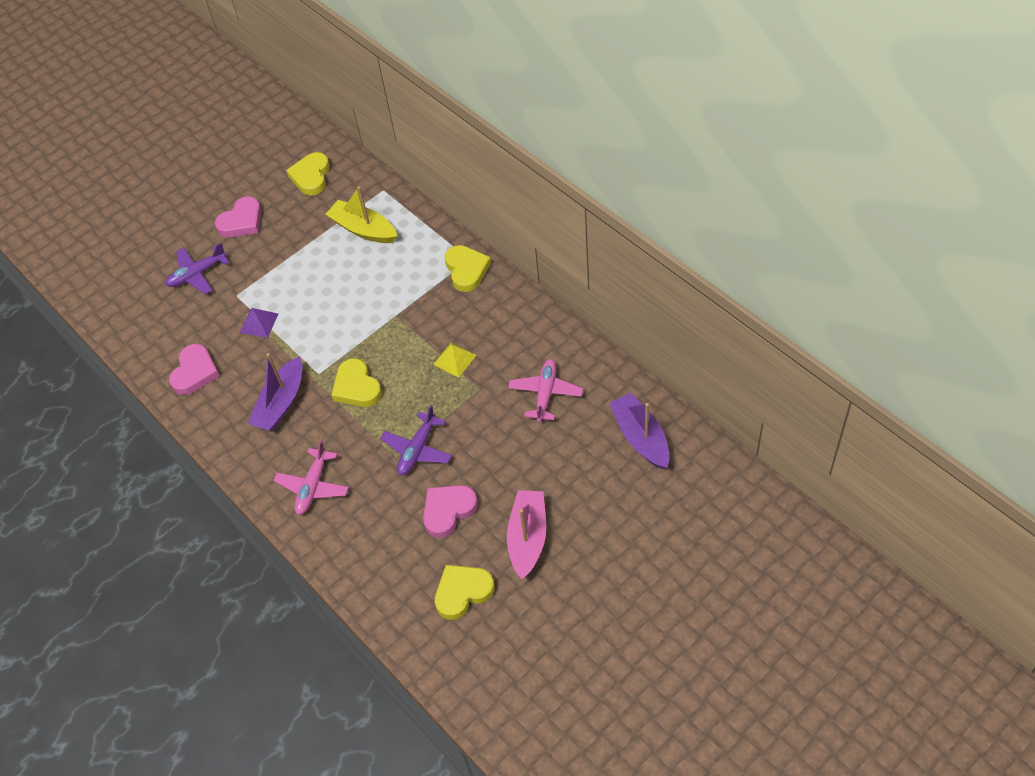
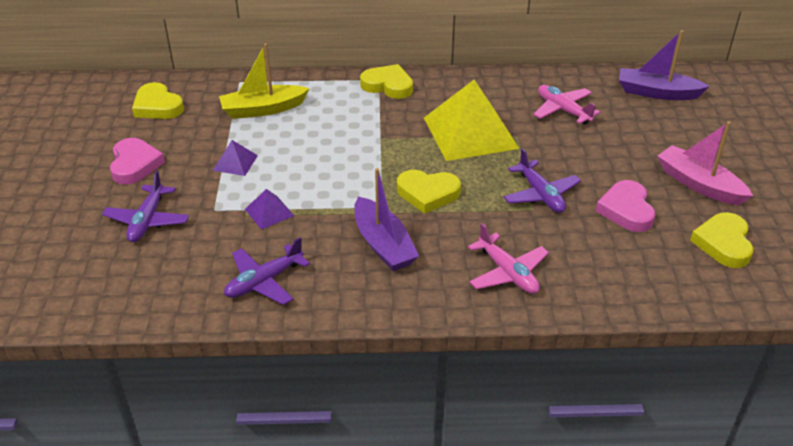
camera: 55 degrees left, 15 degrees down
(195, 372) = (264, 281): pink heart -> purple plane
(291, 265) = (235, 163): none -> purple pyramid
(455, 359) = (470, 132): yellow pyramid -> yellow pyramid, size x2.28

